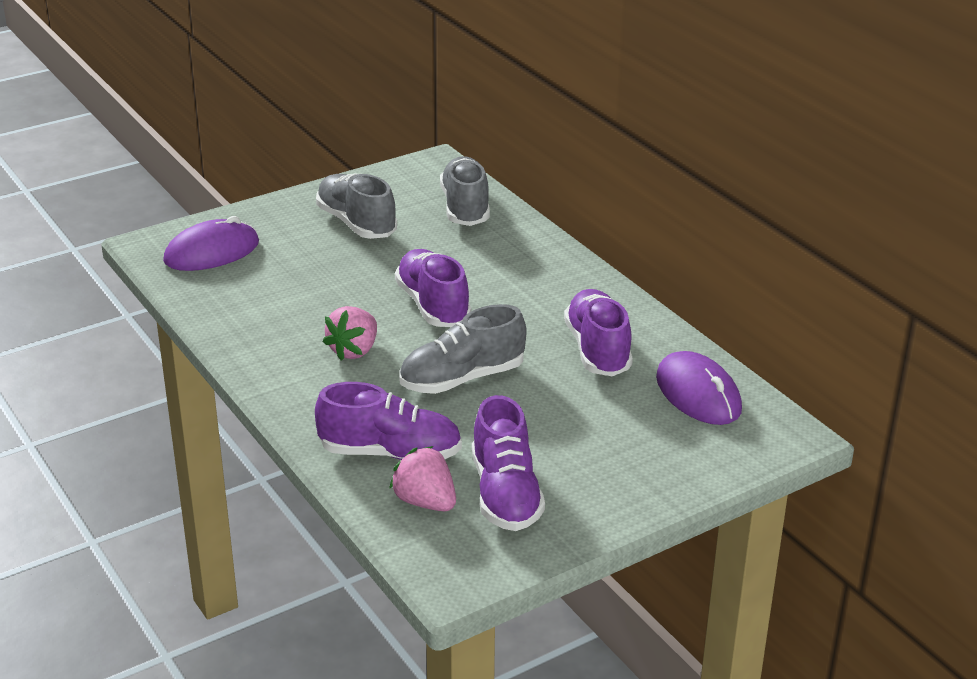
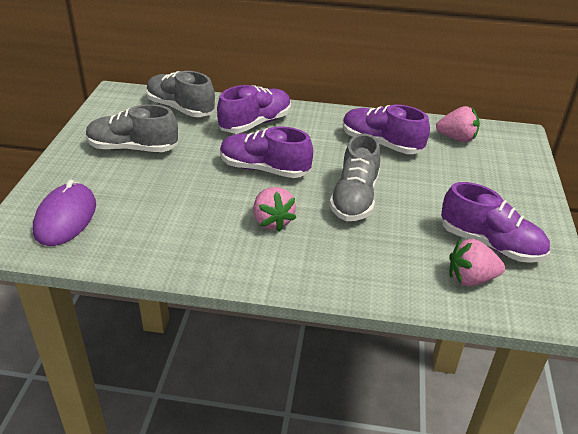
camera: 50 degrees left, 5 degrees up
(390, 453) = (403, 265): purple shoe -> purple shoe (255, 123)
(698, 394) = (457, 138): purple mouse -> pink strawberry

